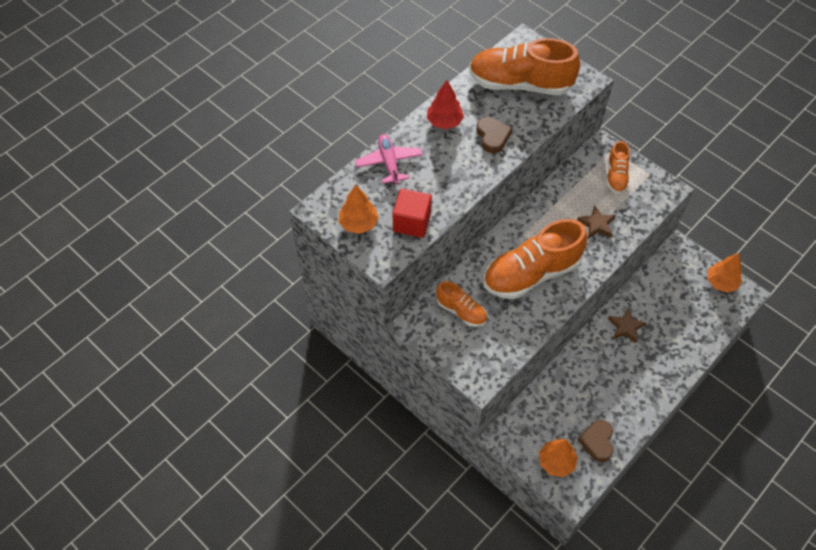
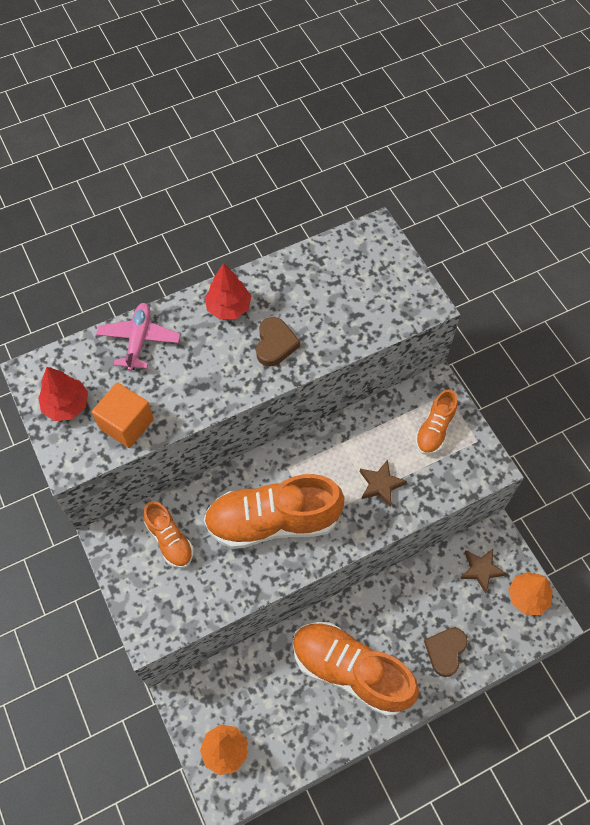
camera: 20 degrees right, 5 degrees up
(358, 223) = (66, 405): orange tree -> red tree
(412, 222) = (126, 424): red cube -> orange cube
(520, 84) = (342, 286): orange shoe -> orange shoe (351, 671)
(597, 441) = (283, 743): brown heart -> brown heart (445, 651)
(625, 327) = (384, 613): brown star -> brown star (481, 570)

